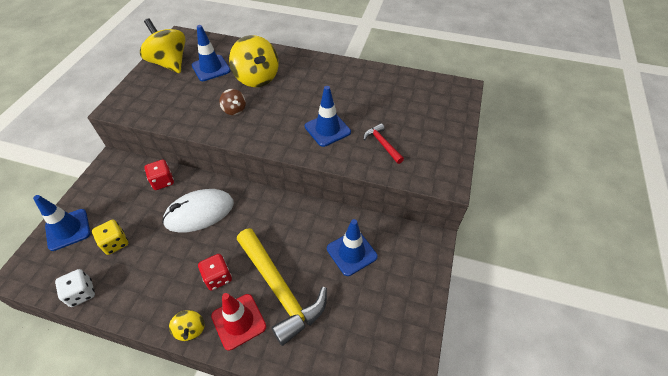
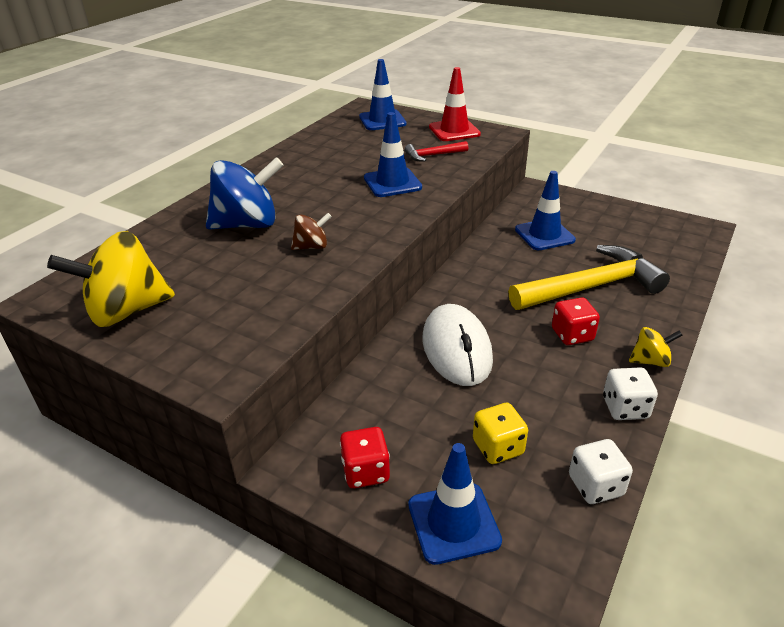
camera: 75 degrees left, 15 degrees down
(143, 311) = (625, 408): none -> white dice
(163, 181) = (375, 390): red dice -> red dice (365, 471)
(211, 68) = (185, 265): blue traffic cone -> blue traffic cone (382, 120)
(238, 321) = (635, 320): red traffic cone -> red traffic cone (454, 131)
(257, 78) = (247, 224): yellow spinning top -> blue spinning top

